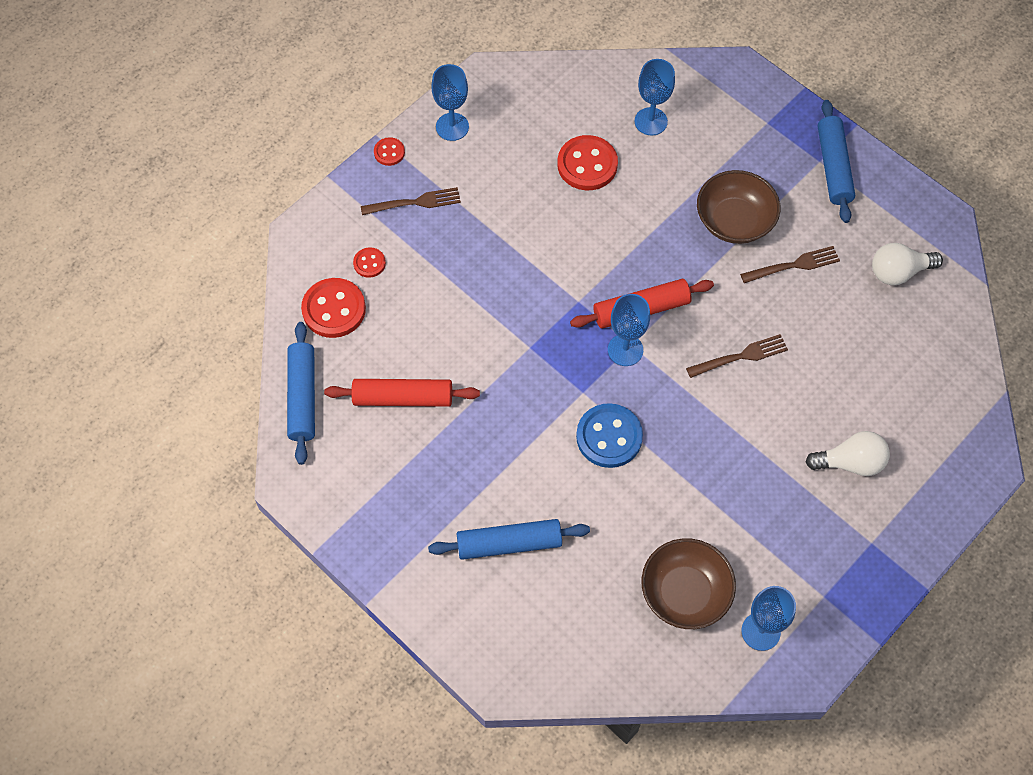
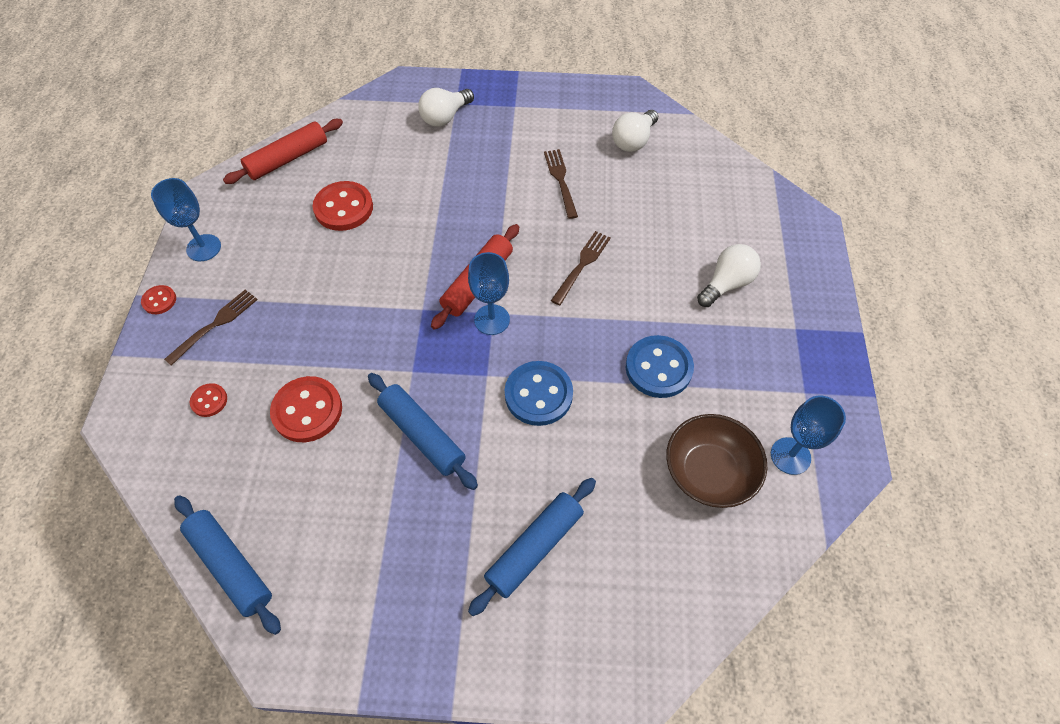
camera: 40 degrees left, 5 degrees down
(334, 309) = (203, 463): red button -> red button (307, 410)
(403, 398) = (332, 494): red rolling pin -> red rolling pin (288, 159)
(651, 121) = (368, 151): blue goblet -> none
(722, 487) = (658, 368): none -> blue button
(734, 221) = (491, 178): brown bowl -> none
(745, 131) = (445, 117): none -> white light bulb
(794, 265) = (560, 180): brown fork -> brown fork turned 45 degrees counterclockwise
(833, 167) = (527, 104): blue rolling pin -> blue rolling pin (422, 434)

